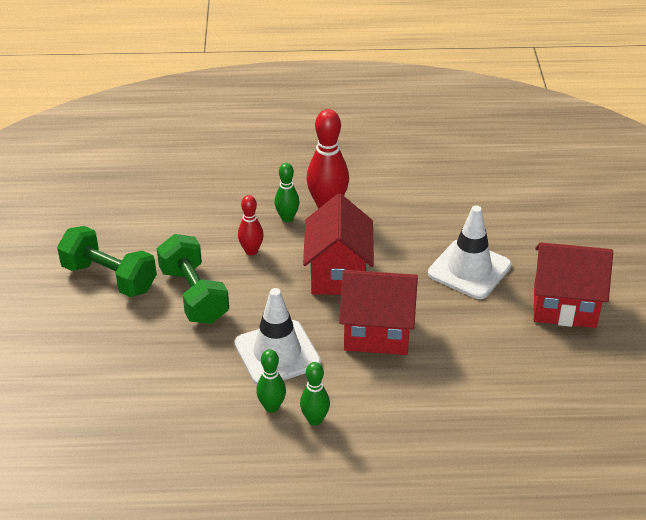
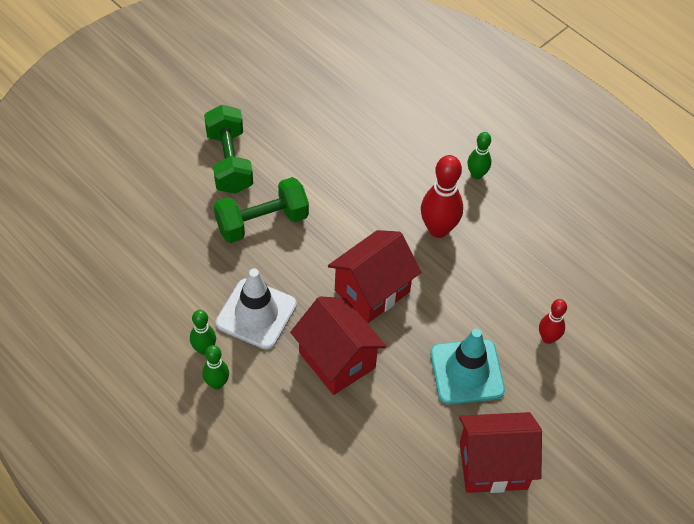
camera: 45 degrees right, 15 degrees up
(194, 295) = (262, 222): green dumbbell -> green dumbbell turned 45 degrees clockwise
(251, 251) = (340, 220): red bowling pin -> red bowling pin (548, 338)
(287, 218) = (398, 214): green bowling pin -> green bowling pin (476, 174)
(469, 269) = (467, 372): white traffic cone -> turquoise traffic cone
(564, 306) = (493, 465): red house -> red house turned 60 degrees counterclockwise

